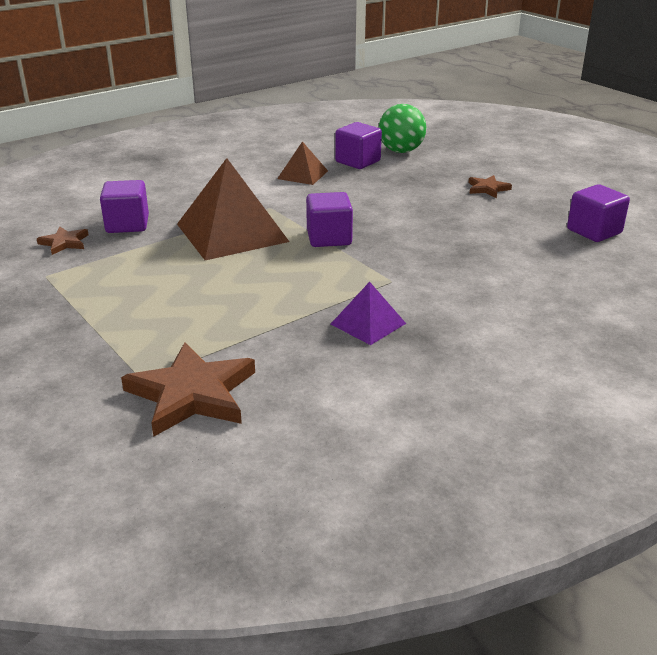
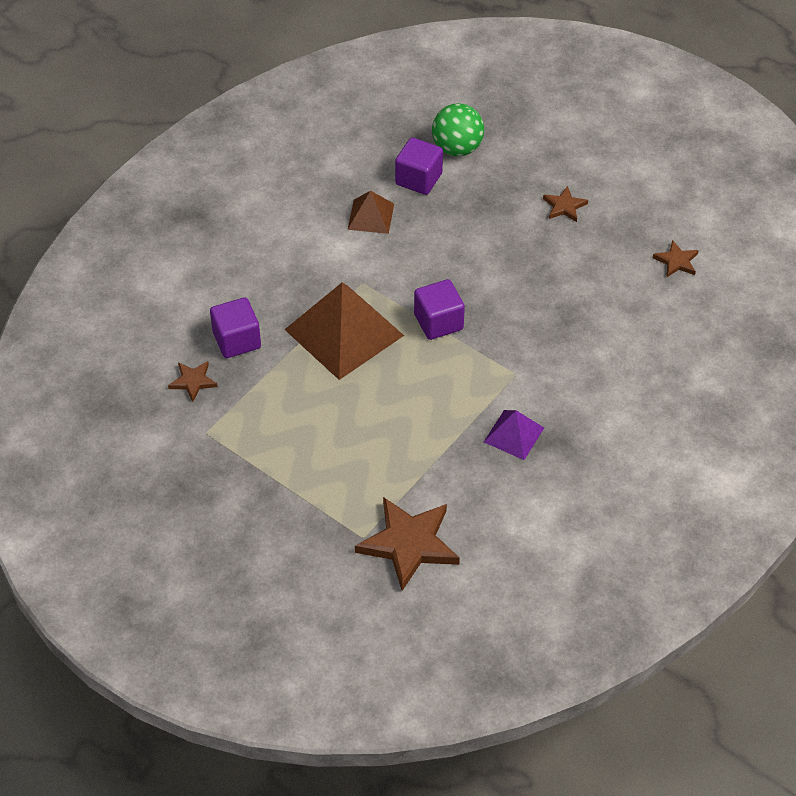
camera: 15 degrees left, 20 degrees up
(594, 231) = (676, 261): purple cube -> brown star

